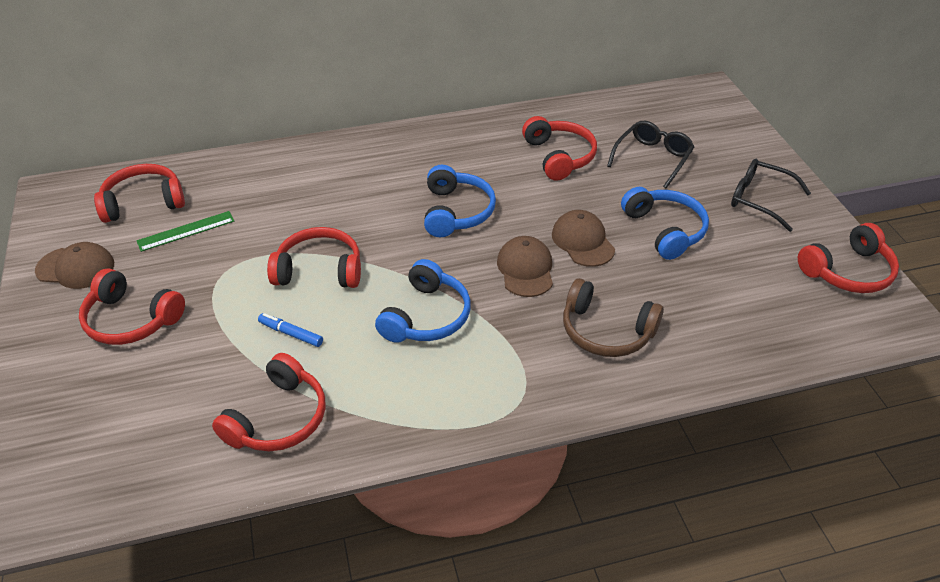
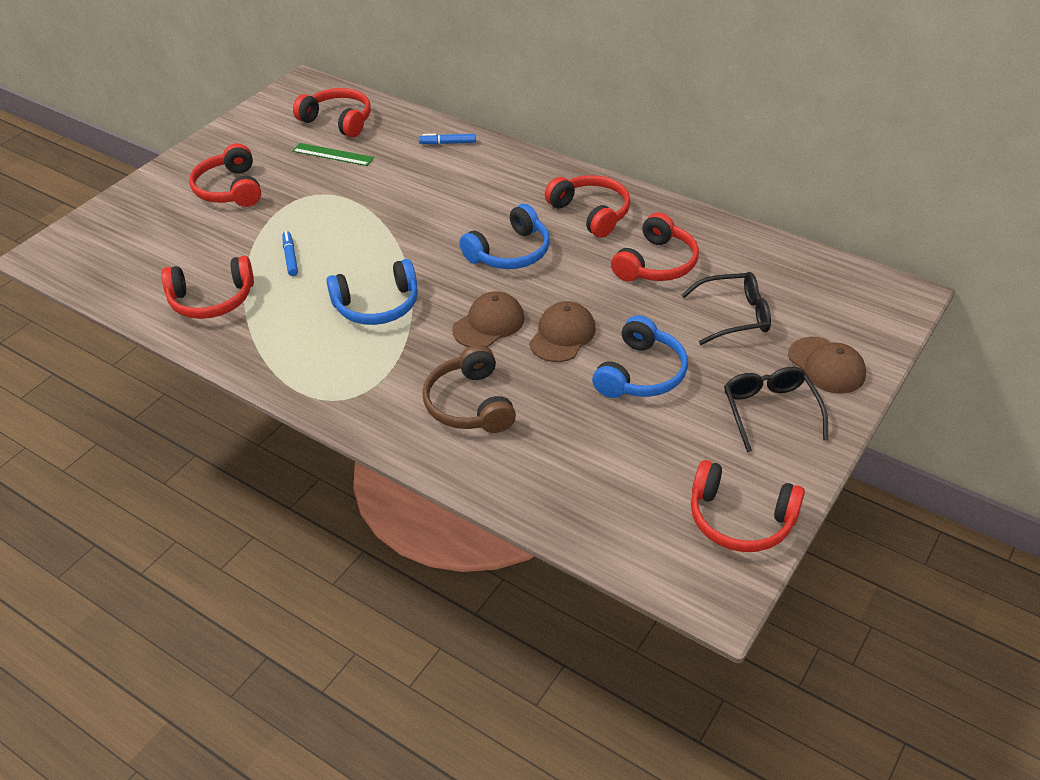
camera: 50 degrees right, 0 degrees up
(76, 268) = (249, 139): brown cap -> brown cap (826, 365)
(275, 165) = (447, 143): none -> blue marker
(319, 270) = (365, 230): red headphones -> red headphones (591, 213)

